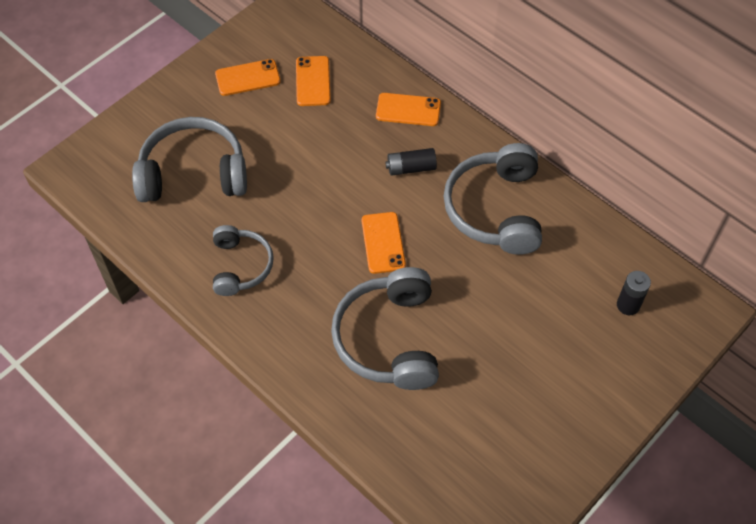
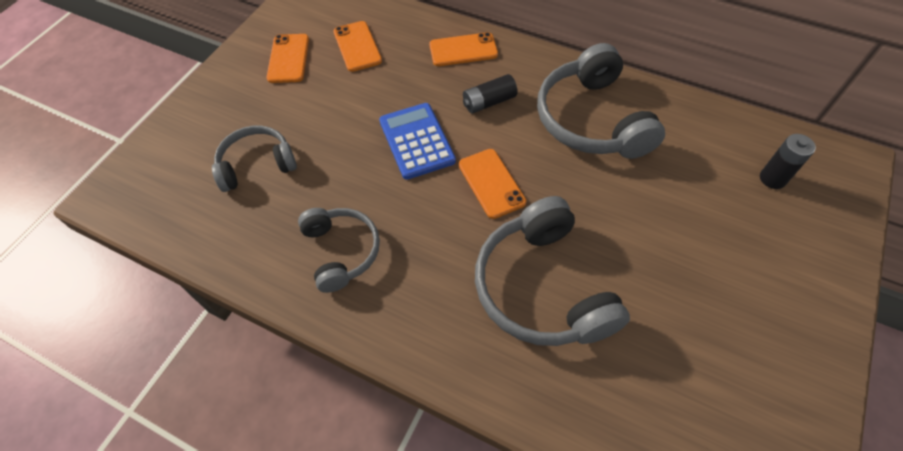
camera: 15 degrees left, 0 degrees up
(193, 173) = (257, 165): grey headphones -> grey headphones, size x0.61
(248, 78) = (288, 58): orange phone -> orange phone turned 60 degrees counterclockwise
(334, 188) = (416, 141): none -> blue calculator

